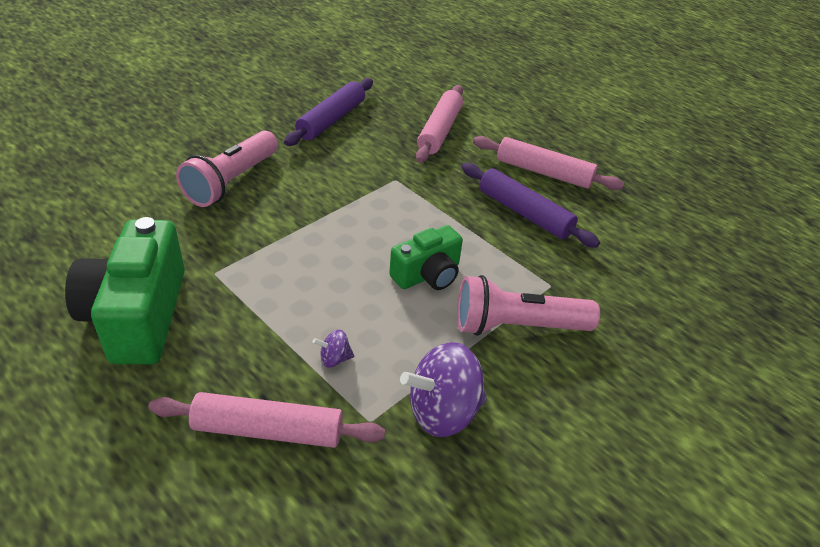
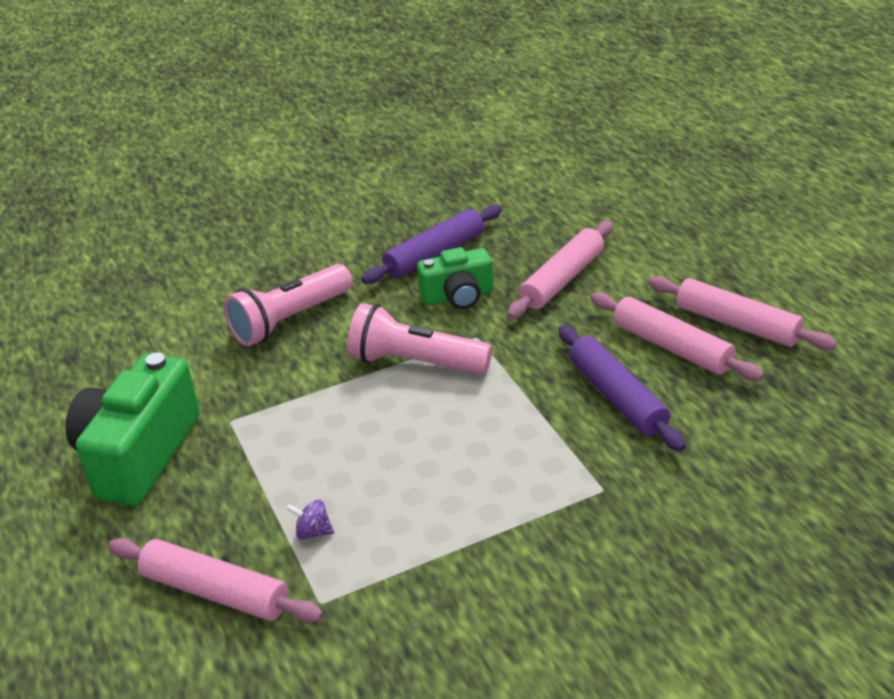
camera: 25 degrees right, 5 degrees down
(427, 275) = (459, 456): green camera -> green camera (458, 296)
(443, 411) = (402, 608): purple spinning top -> none
(517, 326) = (535, 531): pink flashlight -> pink flashlight (415, 362)
(579, 152) = (737, 324): none -> pink rolling pin

